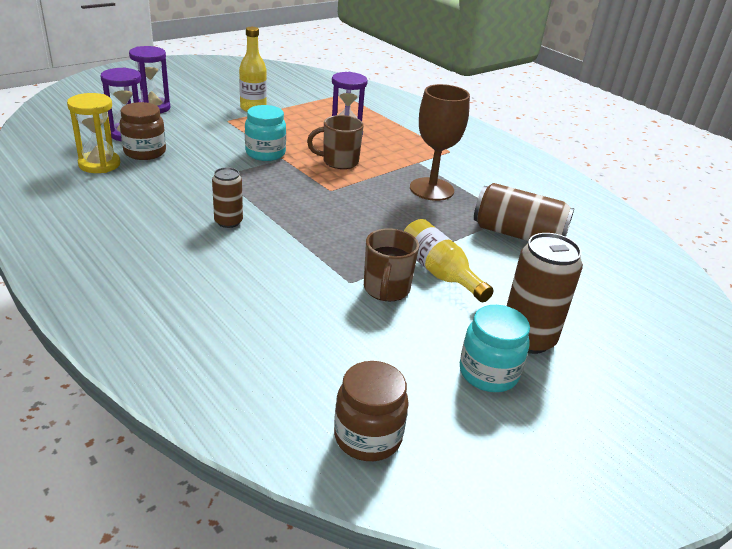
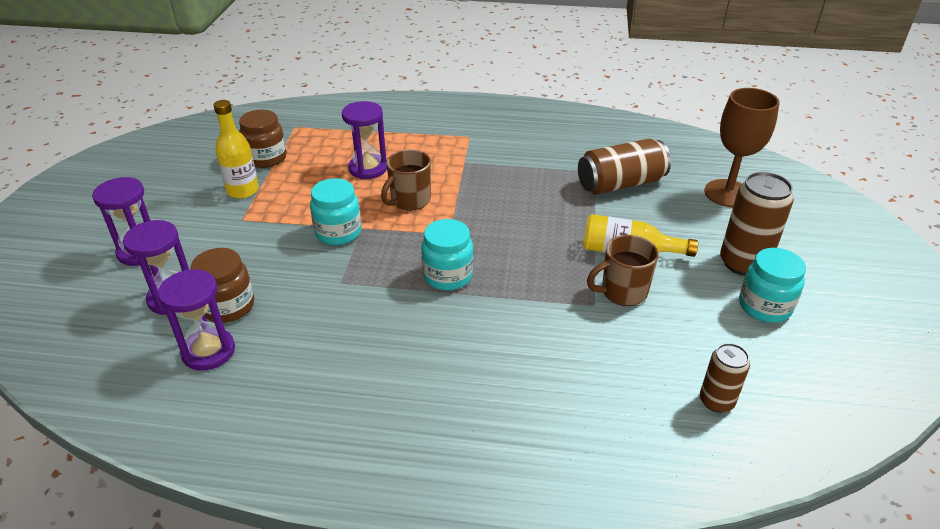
camera: 40 degrees left, 5 degrees up
(99, 164) = (208, 351): yellow hourglass -> purple hourglass
(228, 222) = (428, 321): brown can -> brown can (716, 401)
(285, 209) = (447, 276): none -> turquoise jar
(367, 437) = (784, 409): brown jar -> brown jar (266, 158)
(386, 289) = (622, 292): brown mug -> brown mug turned 105 degrees clockwise
(431, 189) = (513, 182): brown goblet -> brown goblet (728, 193)

